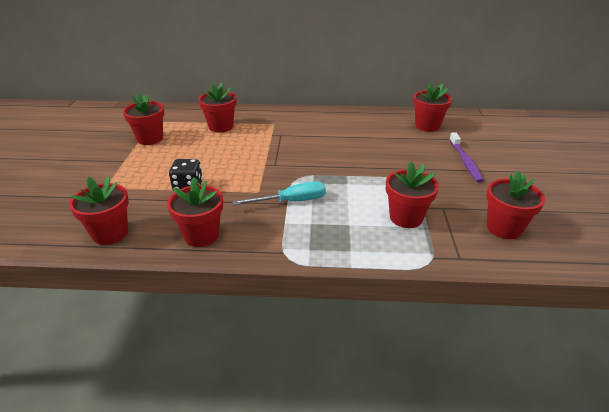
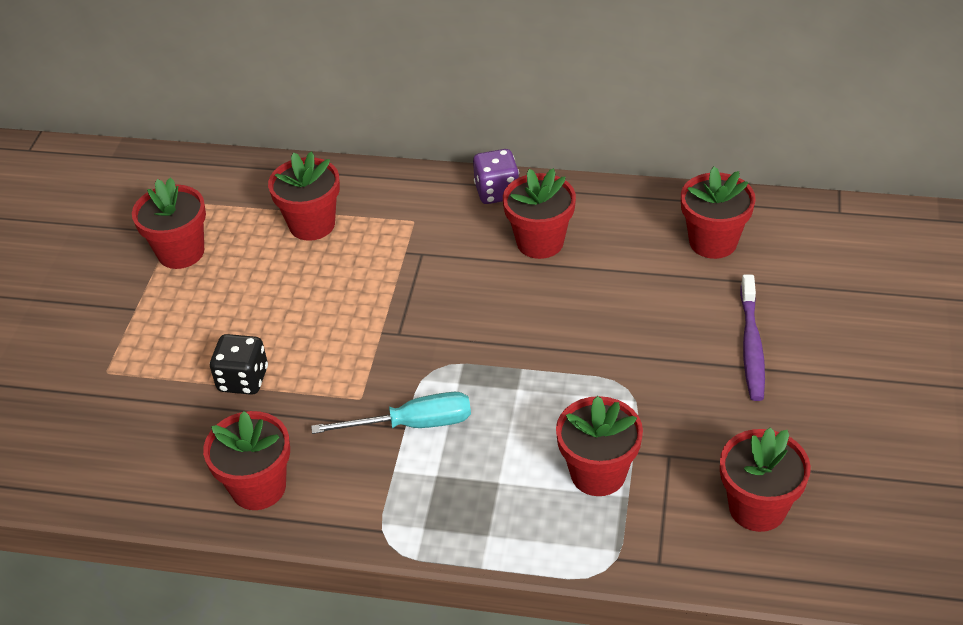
camera: 10 degrees right, 10 degrees up
(110, 233) = (118, 473): red flower pot -> red flower pot (540, 242)
(314, 113) = (497, 192): none -> purple dice

